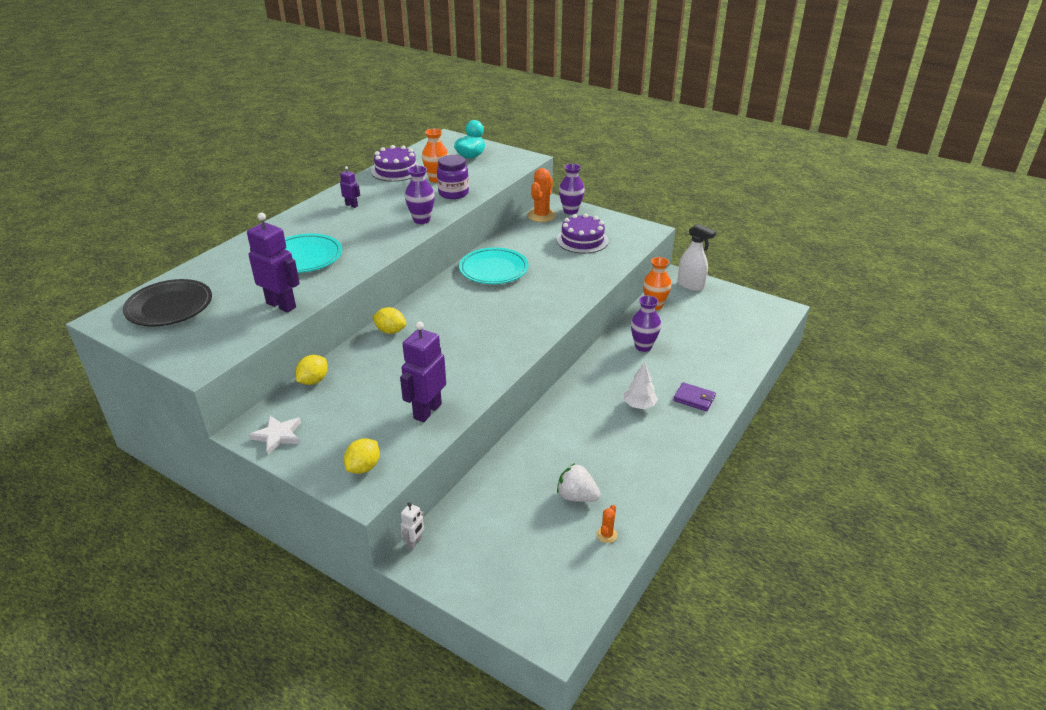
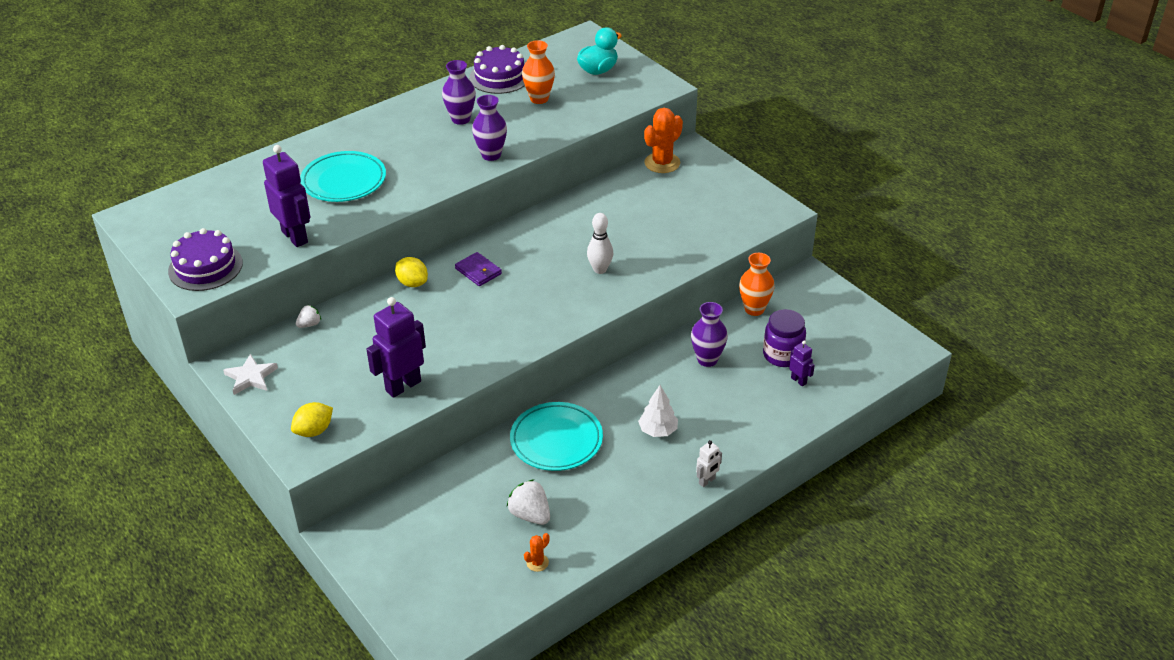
camera: 20 degrees right, 5 degrees up
(169, 307) = (190, 216): black plate -> none
(313, 381) = (309, 324): yellow lemon -> white strawberry
(351, 205) = (426, 119): purple robot -> purple robot (798, 380)
(414, 543) = (348, 518): white robot -> white robot (707, 481)
(453, 193) = (547, 123): purple jar -> purple jar (782, 355)
(493, 270) = (563, 228): turquoise plate -> turquoise plate (556, 440)
(541, 292) = (600, 269): none -> white bowling pin
(570, 211) = (701, 163): purple vase -> purple vase (461, 119)
(582, 240) = (690, 208): purple cake -> purple cake (205, 267)
(691, 285) = (817, 291): white spray bottle -> none
(694, 398) = (725, 438): purple wallet -> purple wallet (478, 271)

